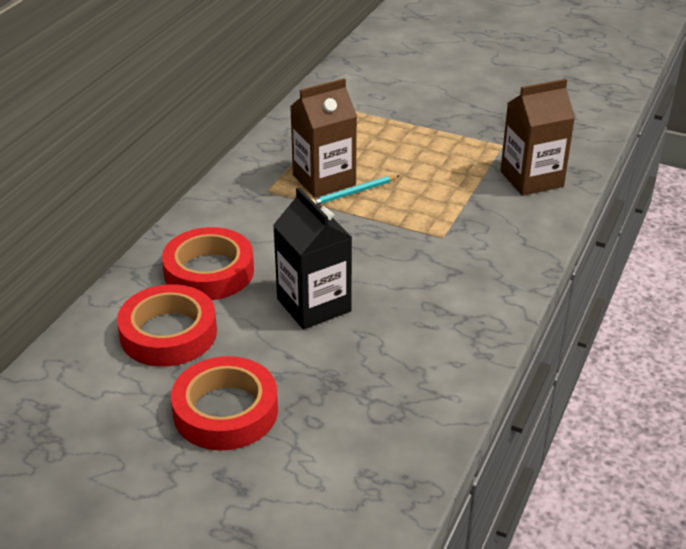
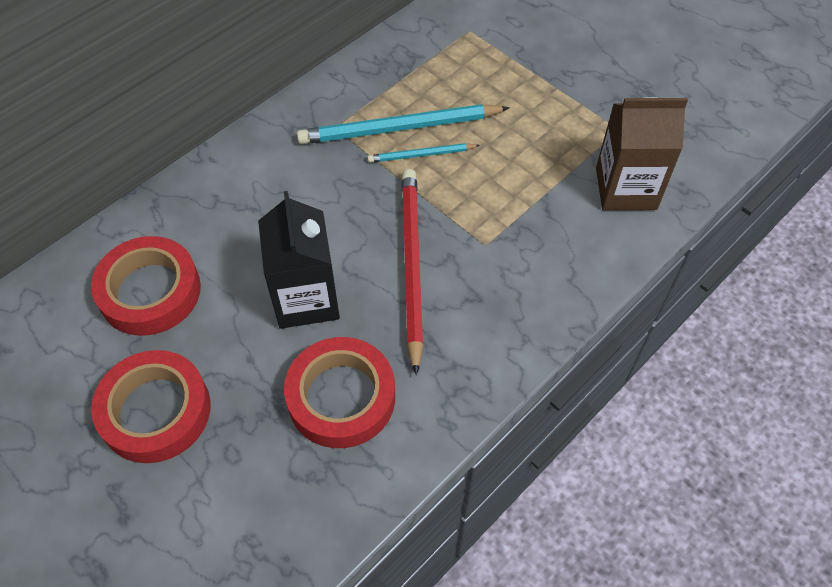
camera: 20 degrees right, 20 degrees up
(209, 271) = (226, 222): red tape -> red tape (341, 397)
(324, 180) = (399, 128): brown carton -> turquoise pencil
(390, 263) = (411, 265): none -> red pencil

